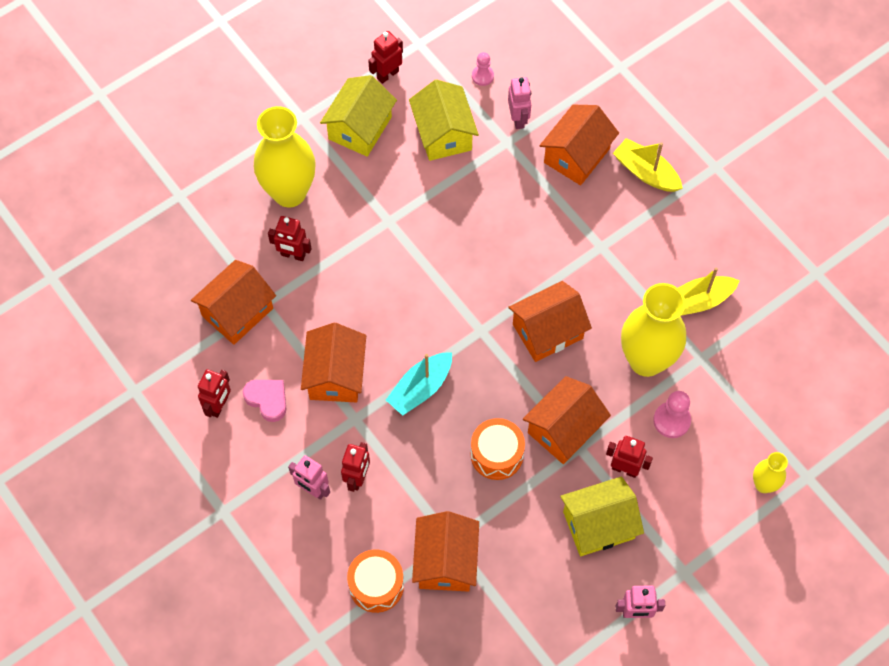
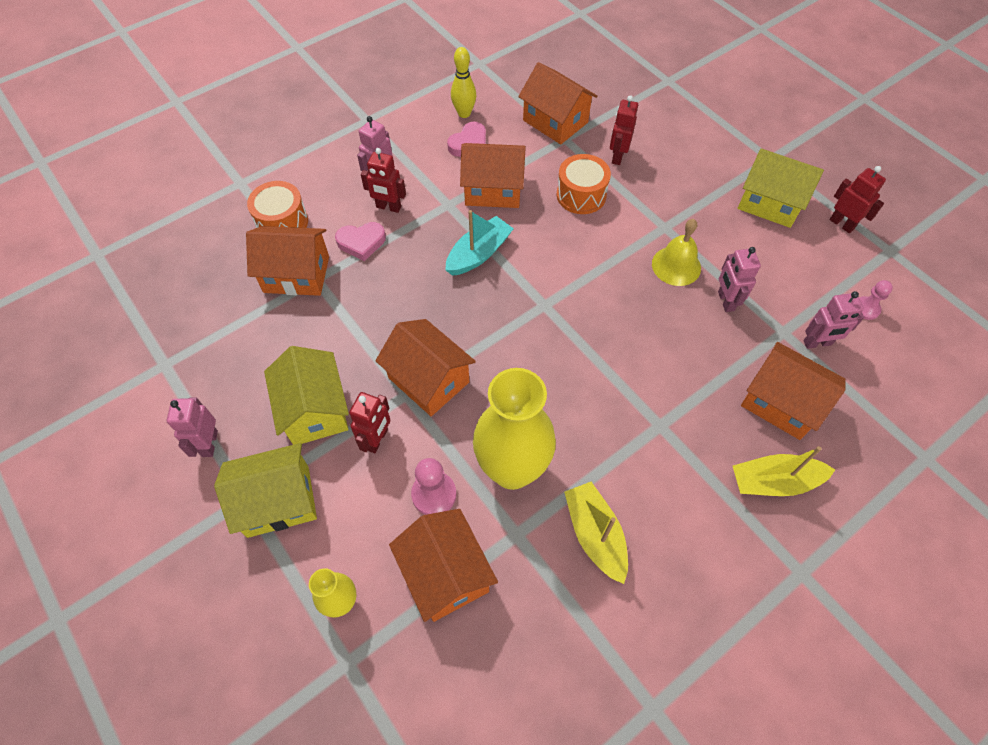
camera: 90 degrees right, 5 degrees down
(219, 406) = (464, 113): red robot -> yellow bowling pin
(289, 192) = (684, 152): yellow vase -> none
(405, 501) = (361, 242): none -> pink heart
(420, 388) = (479, 254): turquoise boat -> turquoise boat turned 90 degrees clockwise
(435, 216) = (676, 266): none -> yellow bell
(443, 134) = (780, 272): yellow house -> yellow house (278, 501)
(475, 182) = (725, 301): none -> pink robot
(497, 454) = (404, 317): orange drum -> orange drum (581, 195)
(547, 331) = (546, 367): orange house -> orange house (445, 573)
(646, 172) = (774, 481): yellow boat -> yellow boat turned 135 degrees counterclockwise

